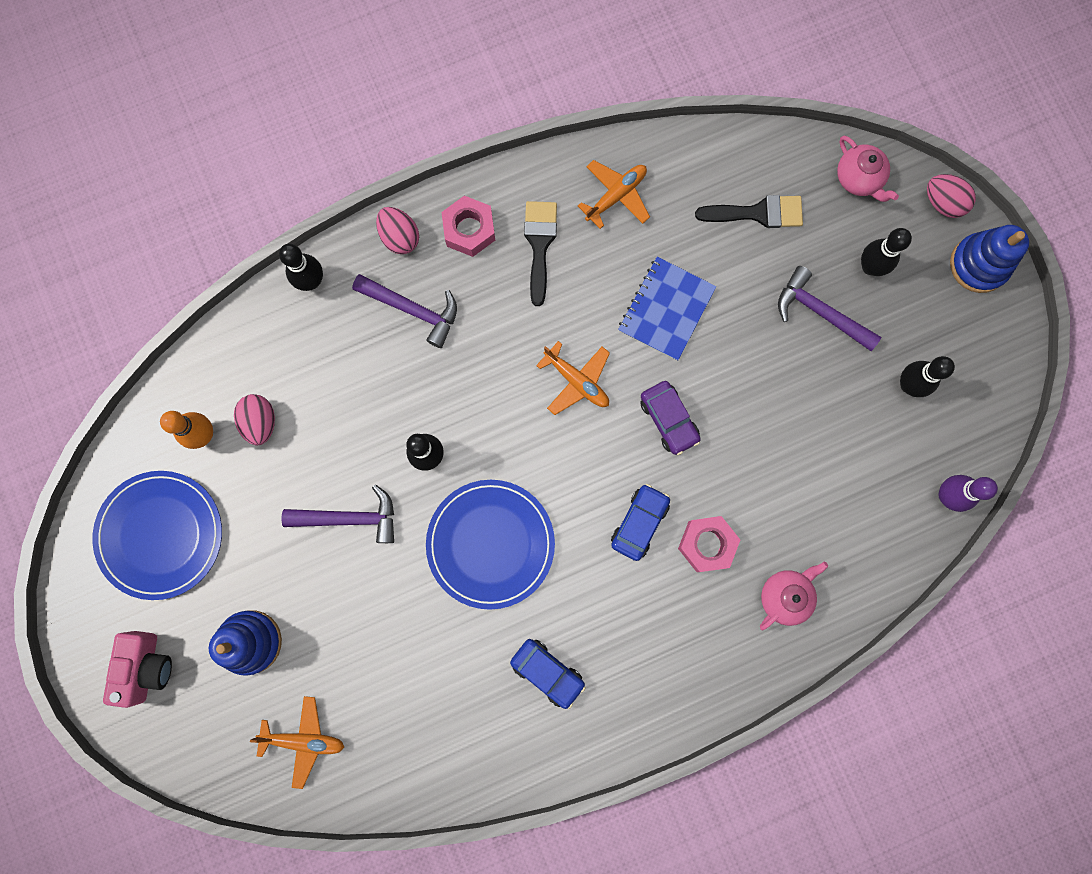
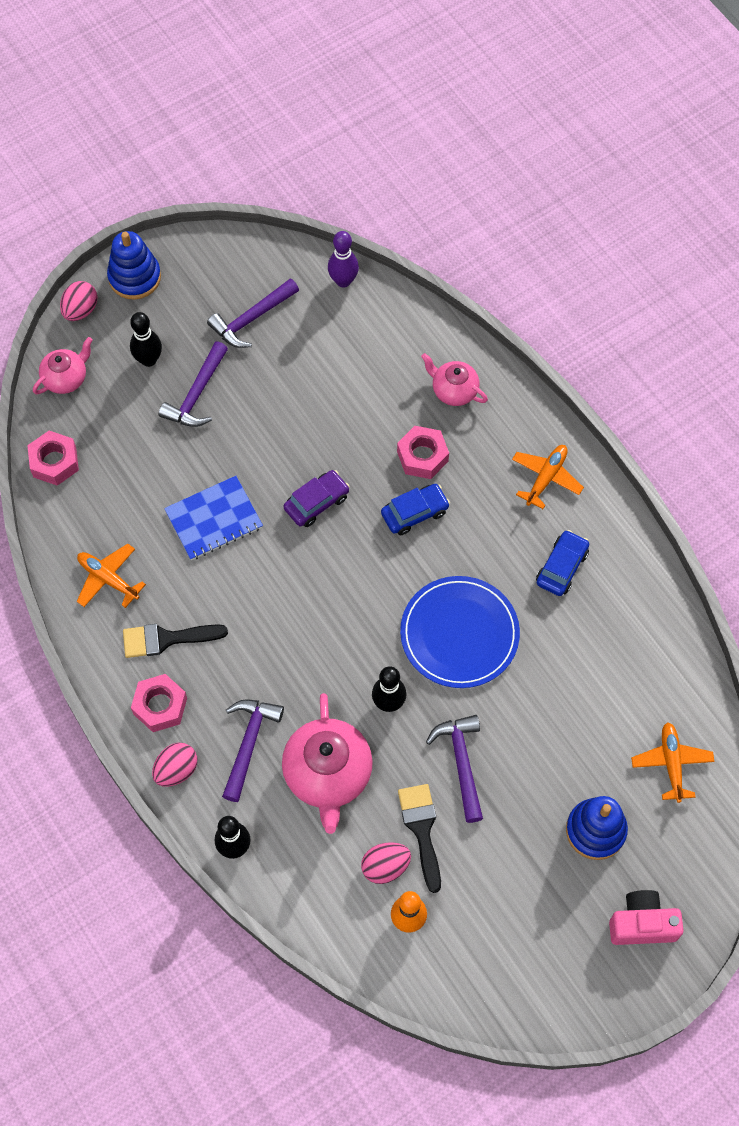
camera: 100 degrees left, 15 degrees down
(160, 535) = (514, 940): blue plate -> none
(365, 382) = (328, 774): none -> pink teapot
(576, 381) = (294, 585): orange plane -> orange plane (546, 478)
(639, 523) = (414, 513): blue car -> blue car turned 135 degrees clockwise
(666, 309) = (214, 519): blue notebook -> blue notebook turned 45 degrees counterclockwise
(757, 213) = (109, 456): black brush -> black brush (421, 830)
(759, 157) = (54, 462): none -> pink nut
(908, 385) = (252, 319): black bowling pin -> purple hammer

